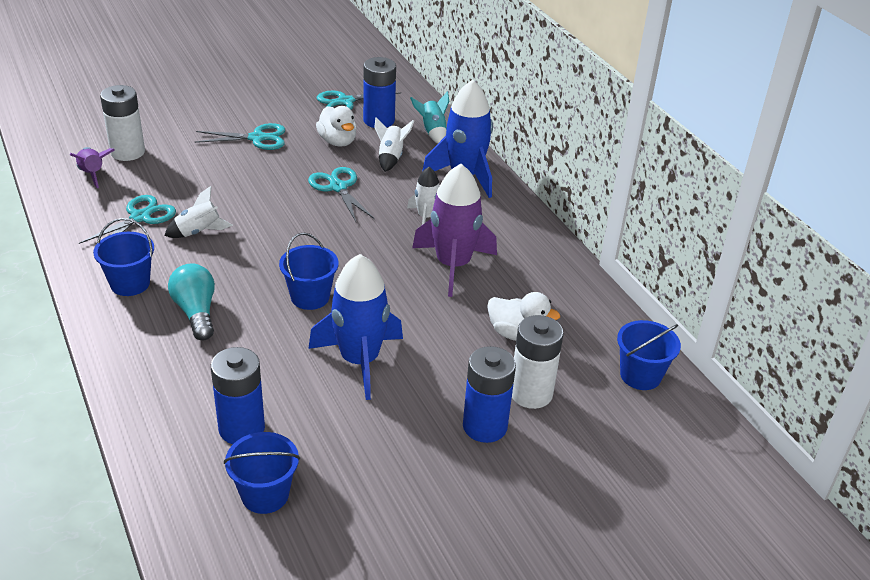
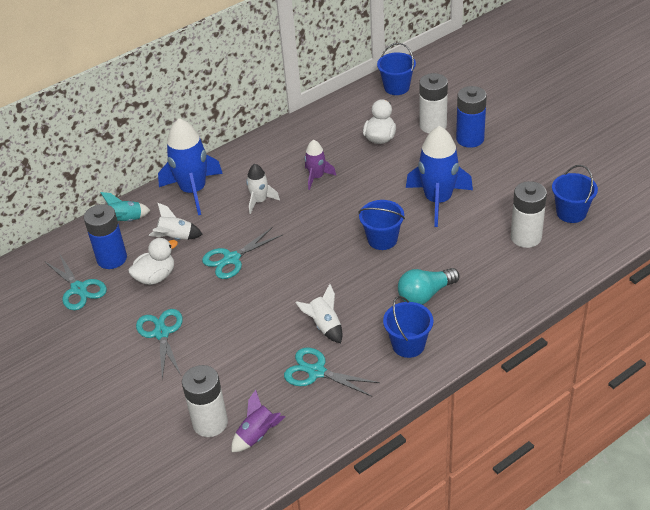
camera: 95 degrees left, 5 degrees up
(241, 428) = (526, 237): blue battery -> white battery
(453, 265) = (317, 177): purple rocket -> purple rocket, size x0.53

